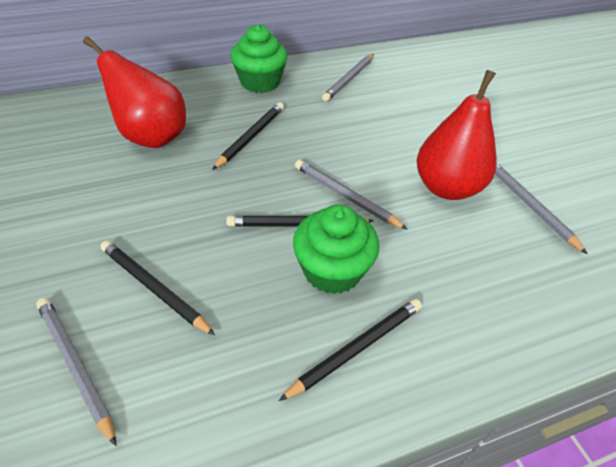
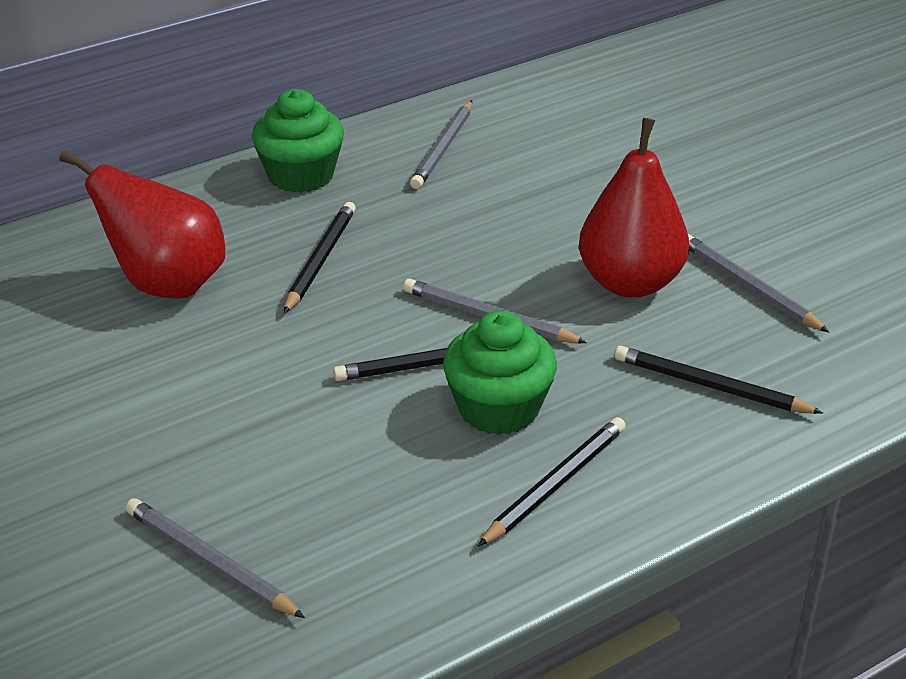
camera: 10 degrees left, 10 degrees down
(154, 288) = (268, 468): black pencil -> black pencil (711, 386)

